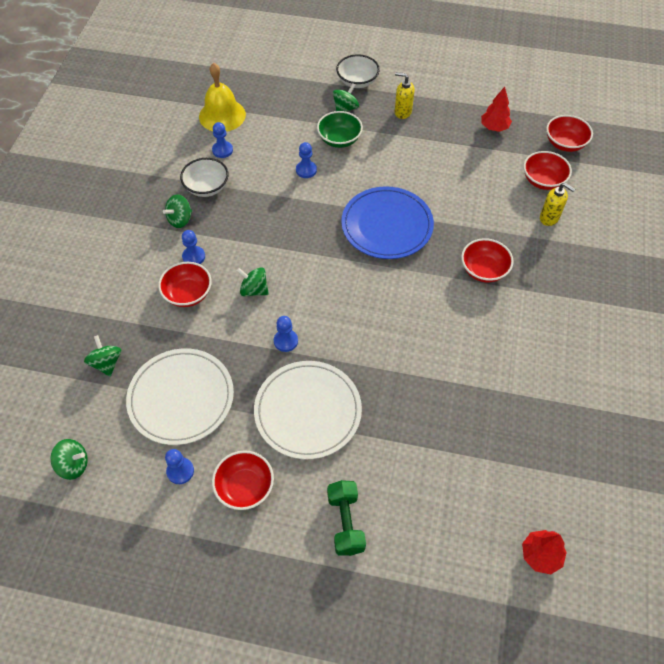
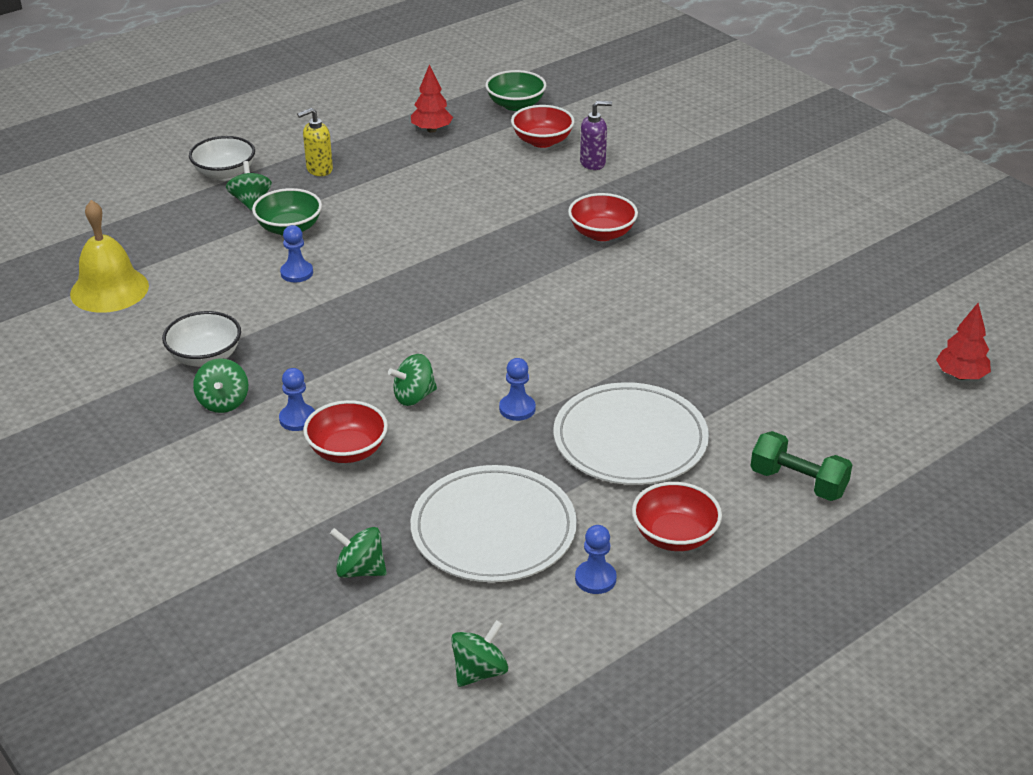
camera: 50 degrees left, 20 degrees down
(222, 150) = (166, 316): blue pawn -> none
(387, 225) = (458, 260): blue plate -> none
(549, 218) = (593, 163): yellow soap dispenser -> purple soap dispenser
(565, 143) = (515, 105): red bowl -> green bowl

